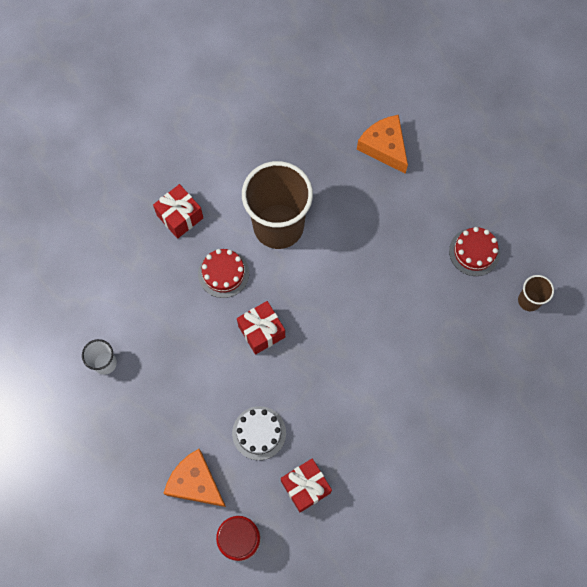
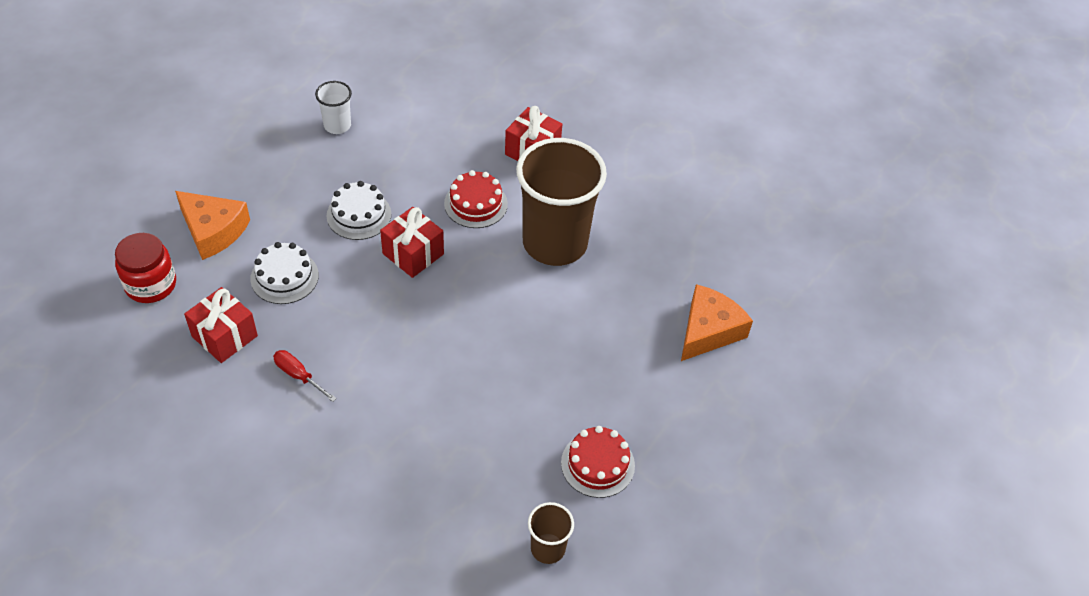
camera: 70 degrees right, 20 degrees down
(195, 482) = (213, 231): orange cheese -> orange cheese turned 105 degrees clockwise
(210, 364) = (359, 215): none -> white cake
(355, 437) = (298, 375): none -> red screwdriver

